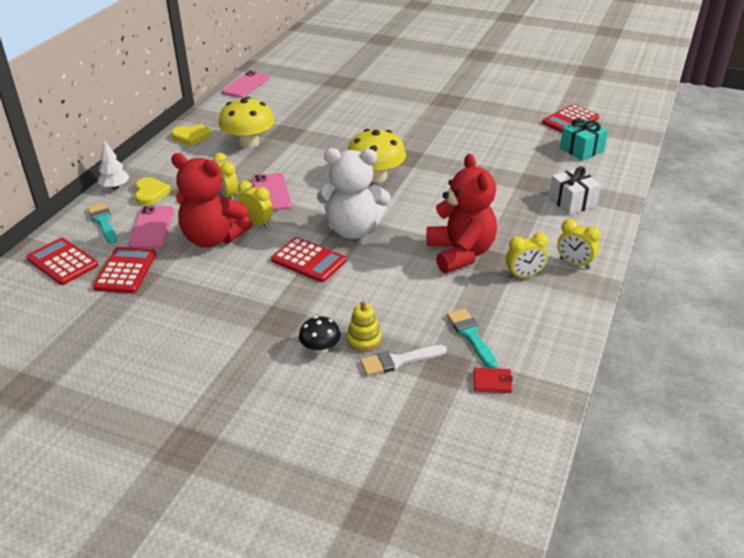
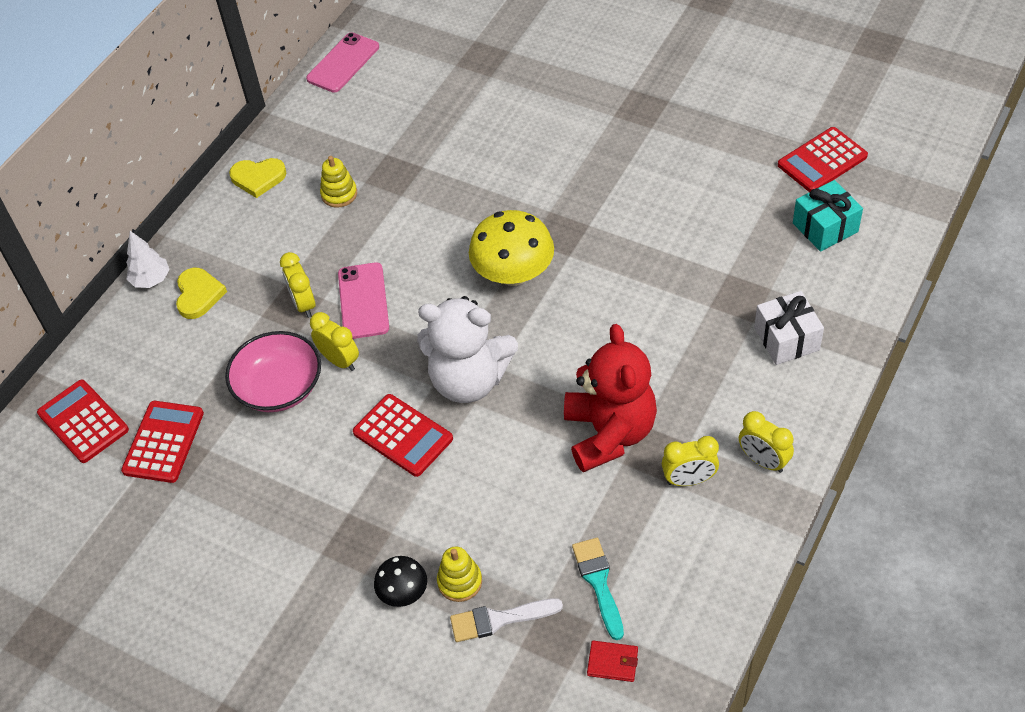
camera: 10 degrees right, 15 degrees up
(103, 222) = (135, 348): turquoise brush -> none
(152, 227) = (199, 362): pink phone -> none
(213, 238) = (279, 387): red teddy bear -> pink bowl
(249, 143) = (339, 194): yellow mushroom -> yellow stacking toy

